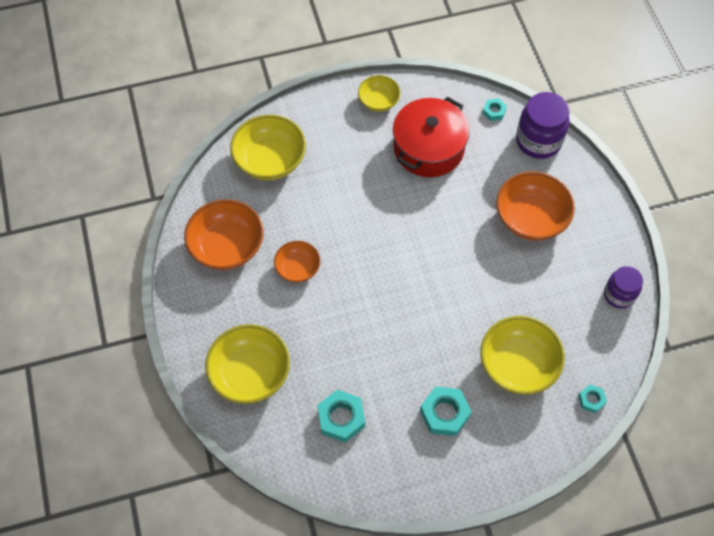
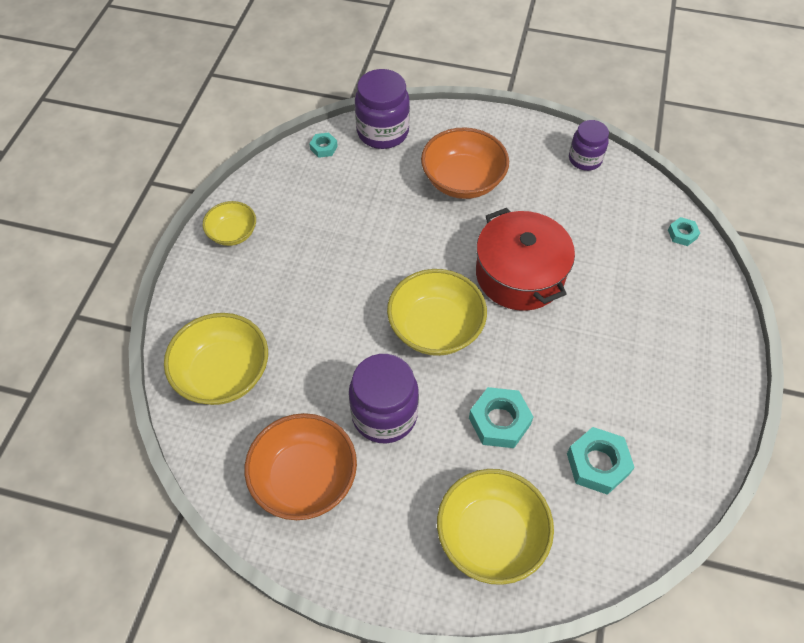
camera: 60 degrees left, 5 degrees down
(298, 268) = (384, 415): orange bowl -> purple jar
(428, 148) = (324, 220): red pot -> red pot (520, 274)
(444, 413) = (639, 361): turquoise nut -> turquoise nut (499, 421)
(518, 365) = (616, 271): yellow bowl -> yellow bowl (435, 328)

